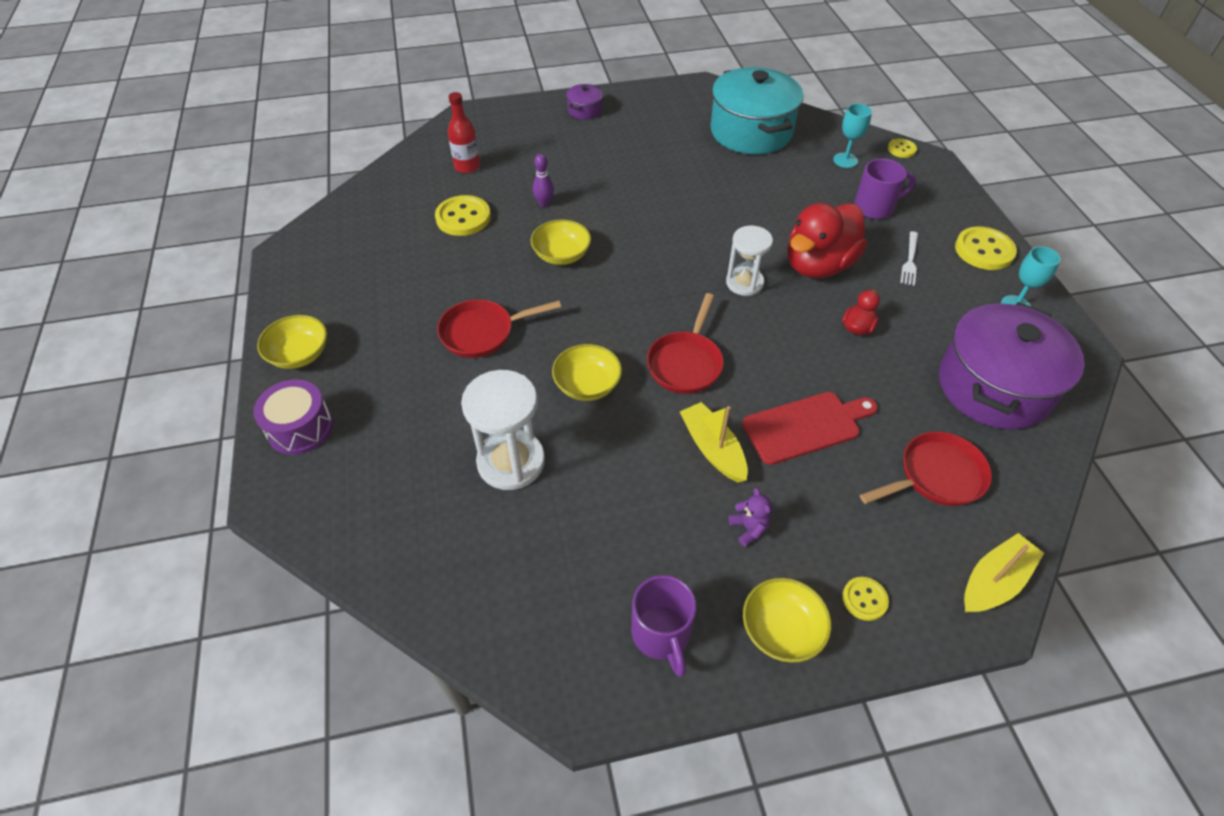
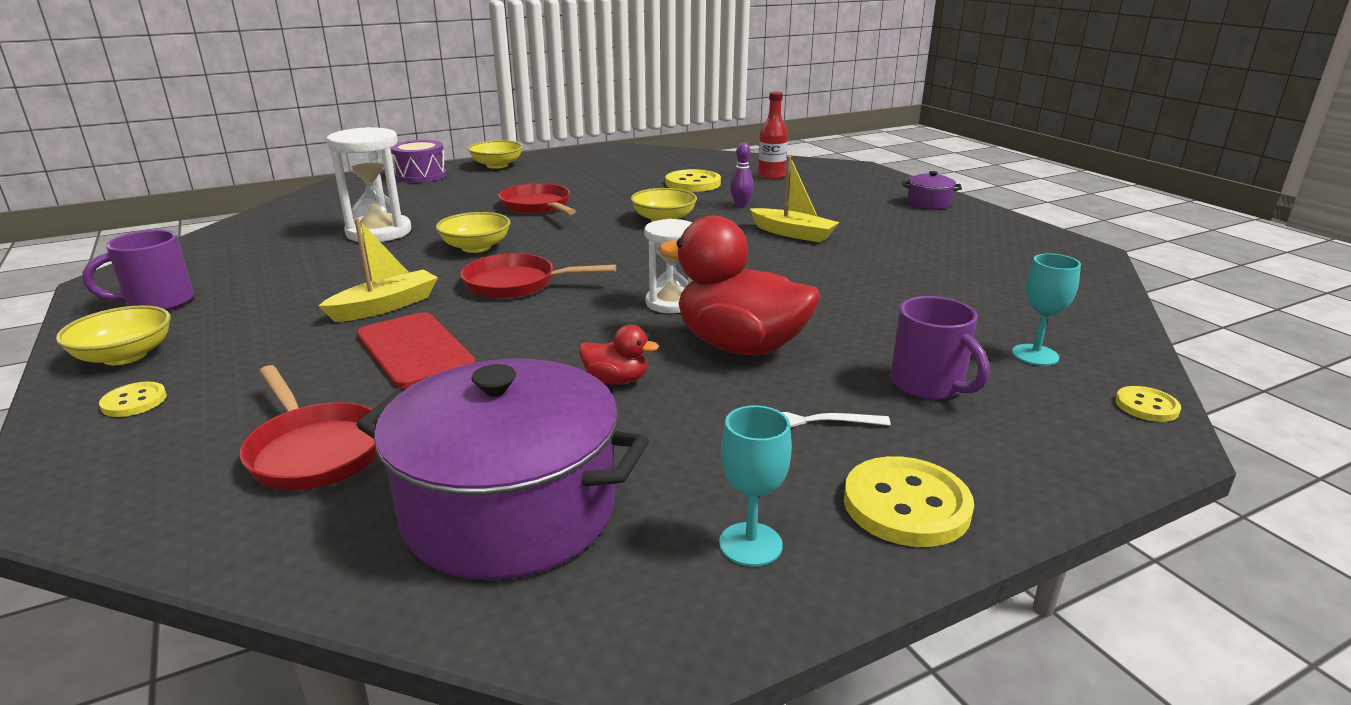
camera: 75 degrees right, 25 degrees down
(749, 528) = (267, 331): purple teddy bear -> none
(751, 132) = (1013, 285): turquoise pot -> none
(994, 581) = (102, 502): yellow boat -> yellow boat (793, 233)

